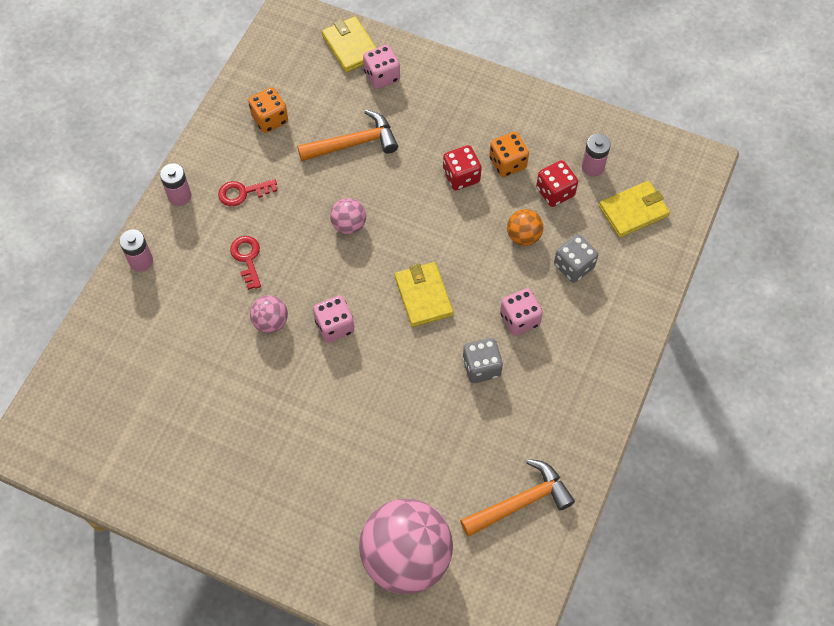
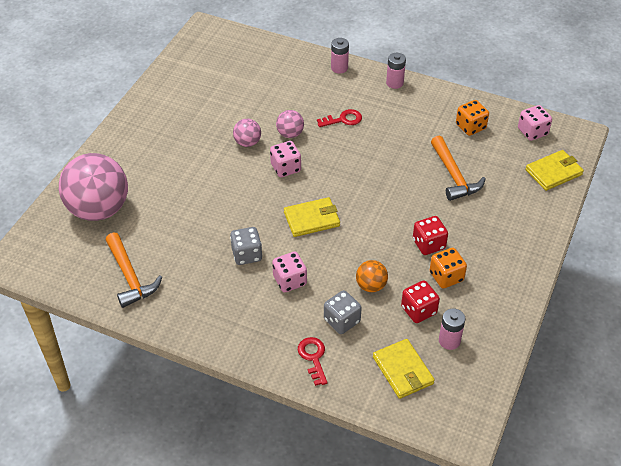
camera: 90 degrees right, 15 degrees down
(242, 192) = (400, 115): red key -> red key (313, 357)
(349, 225) = (375, 174): pink ball -> pink ball (247, 143)
(382, 76) = (526, 192): pink dice -> pink dice (532, 132)

